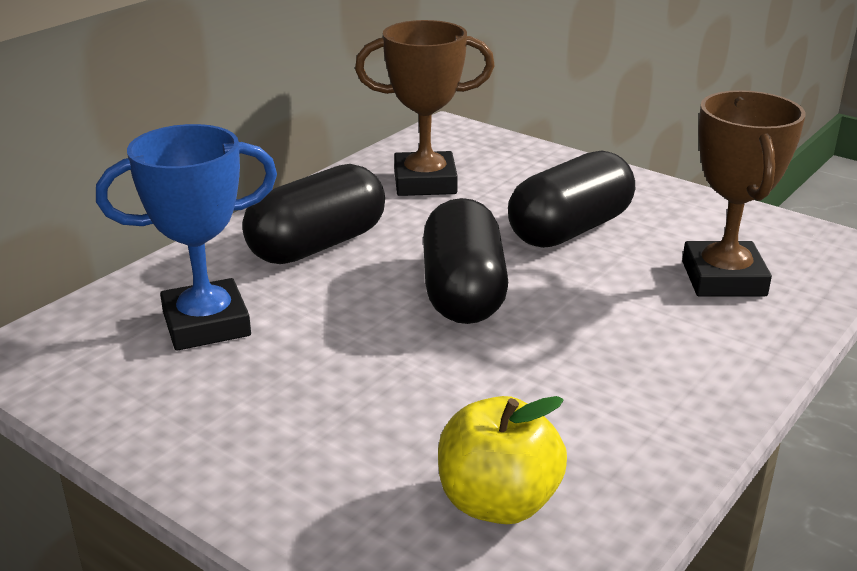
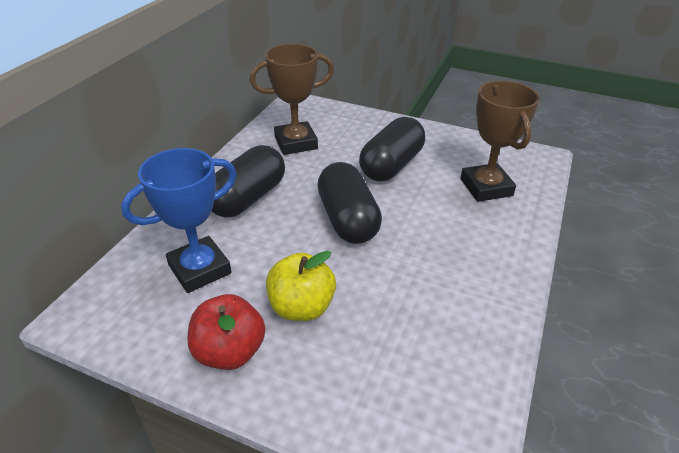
camera: 15 degrees left, 10 degrees up
(206, 431) = (230, 352): none -> red apple
(498, 502) = (423, 368): yellow apple -> yellow apple (301, 307)

